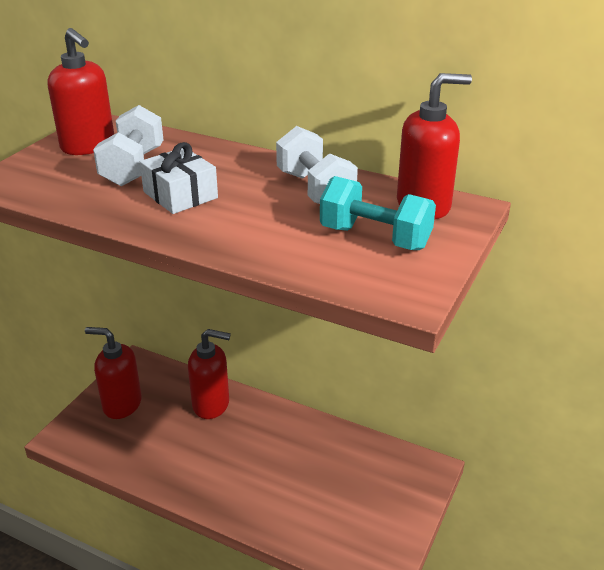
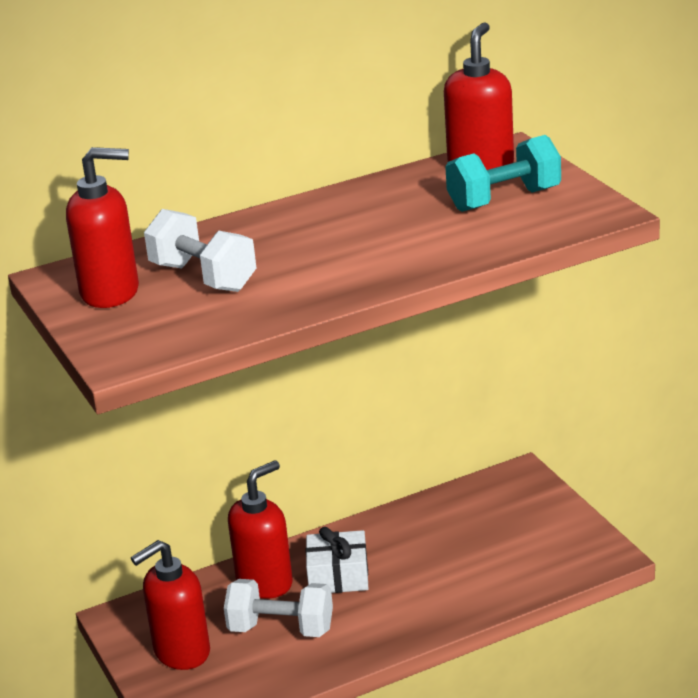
camera: 50 degrees left, 5 degrees down
(180, 195) = (302, 265): white gift -> white gift (338, 576)
(315, 190) = (386, 202): white dumbbell -> white dumbbell (281, 629)

